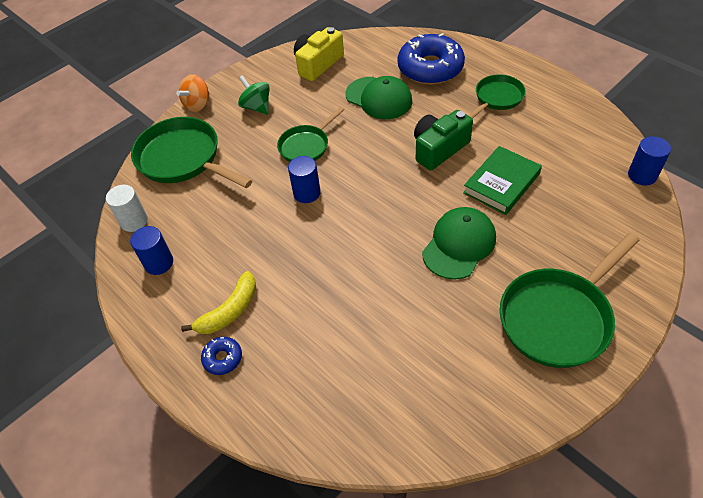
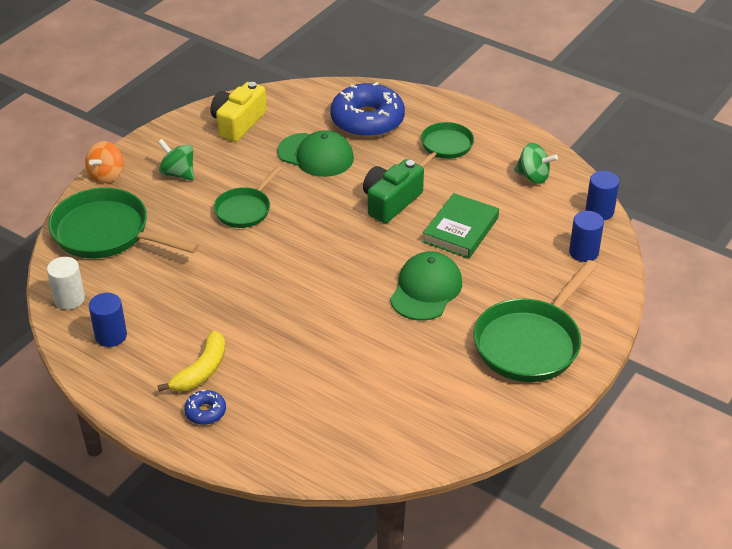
camera: 15 degrees left, 10 degrees down
(307, 193) = (256, 256): blue cylinder -> blue cylinder (583, 252)
(578, 134) = (533, 177): none -> green spinning top

